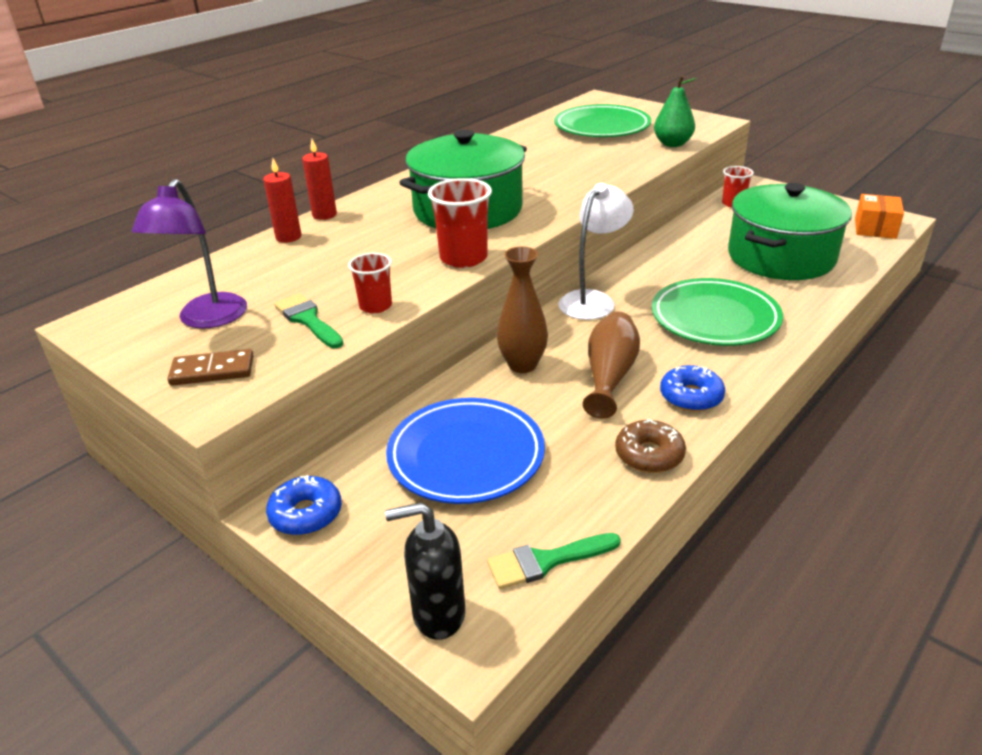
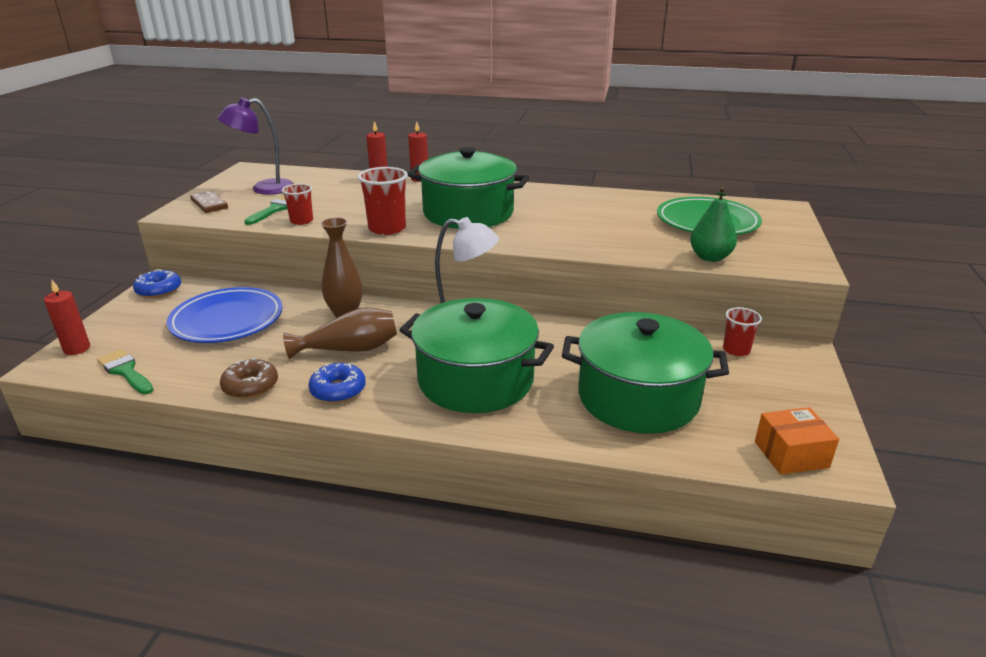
camera: 60 degrees right, 5 degrees down
(438, 614) = (77, 349): black soap dispenser -> red candle
(714, 318) = (475, 380): green plate -> green pot

